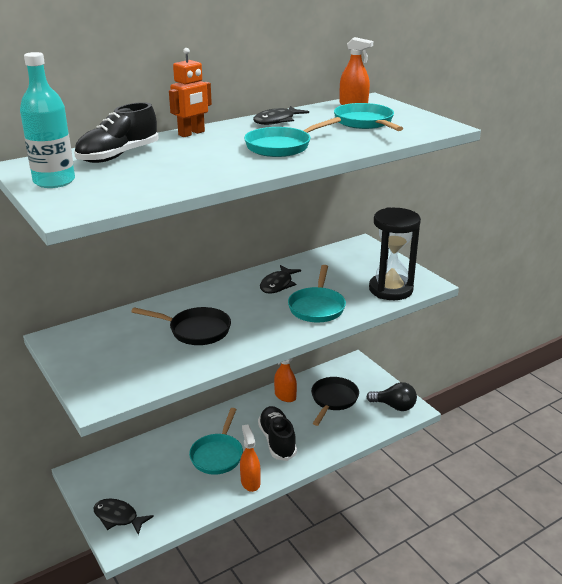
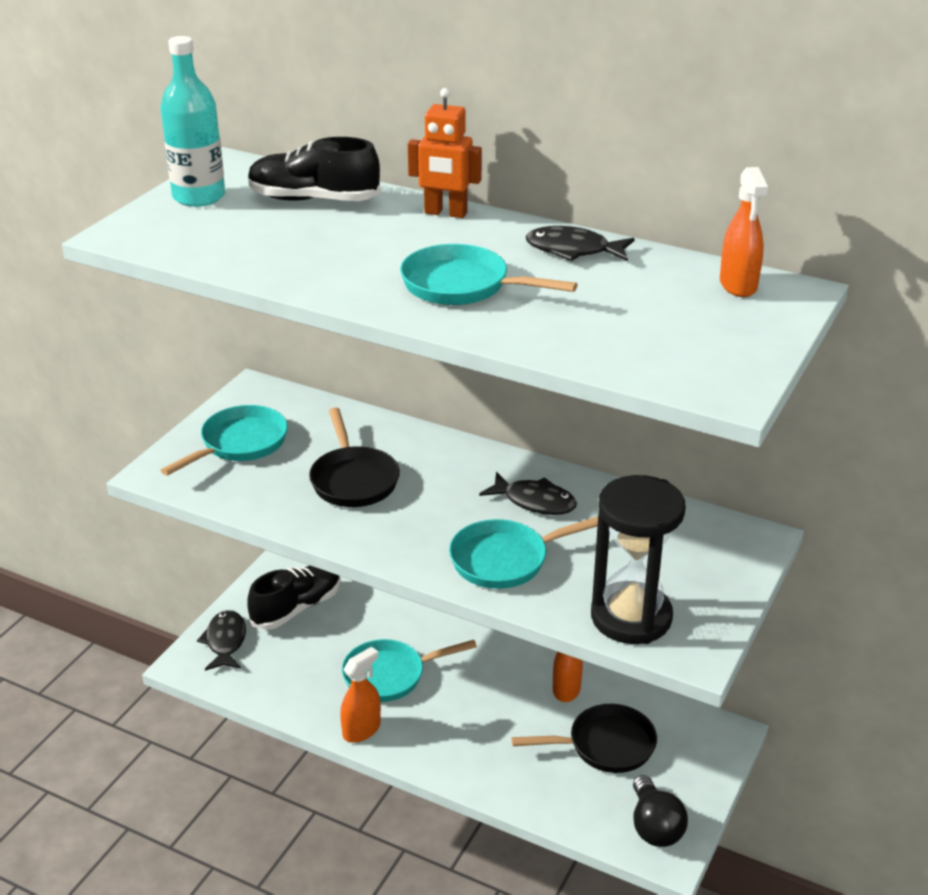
camera: 60 degrees right, 5 degrees up
(277, 441) = (462, 721): black shoe -> black shoe (296, 608)
(278, 284) = (534, 502): black fish -> black fish turned 150 degrees counterclockwise
(365, 123) = (654, 318): turquoise pan -> turquoise pan (240, 444)

